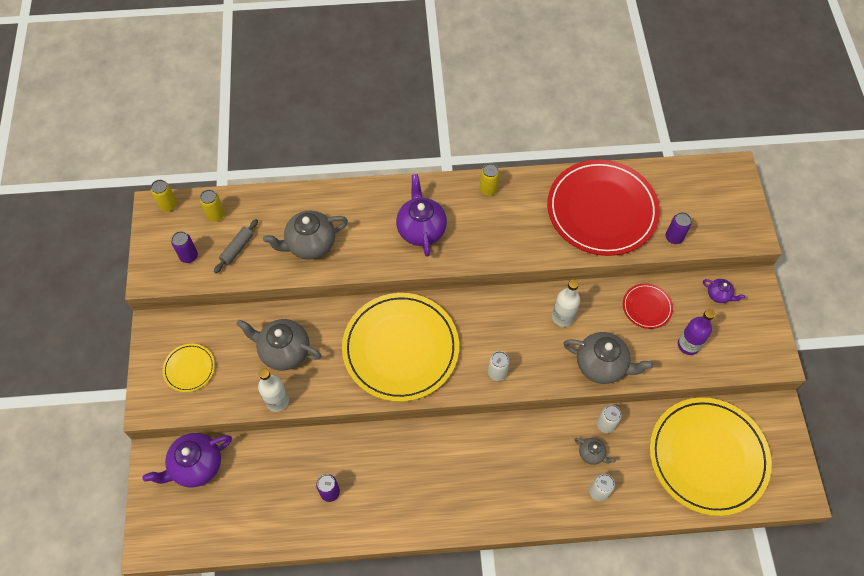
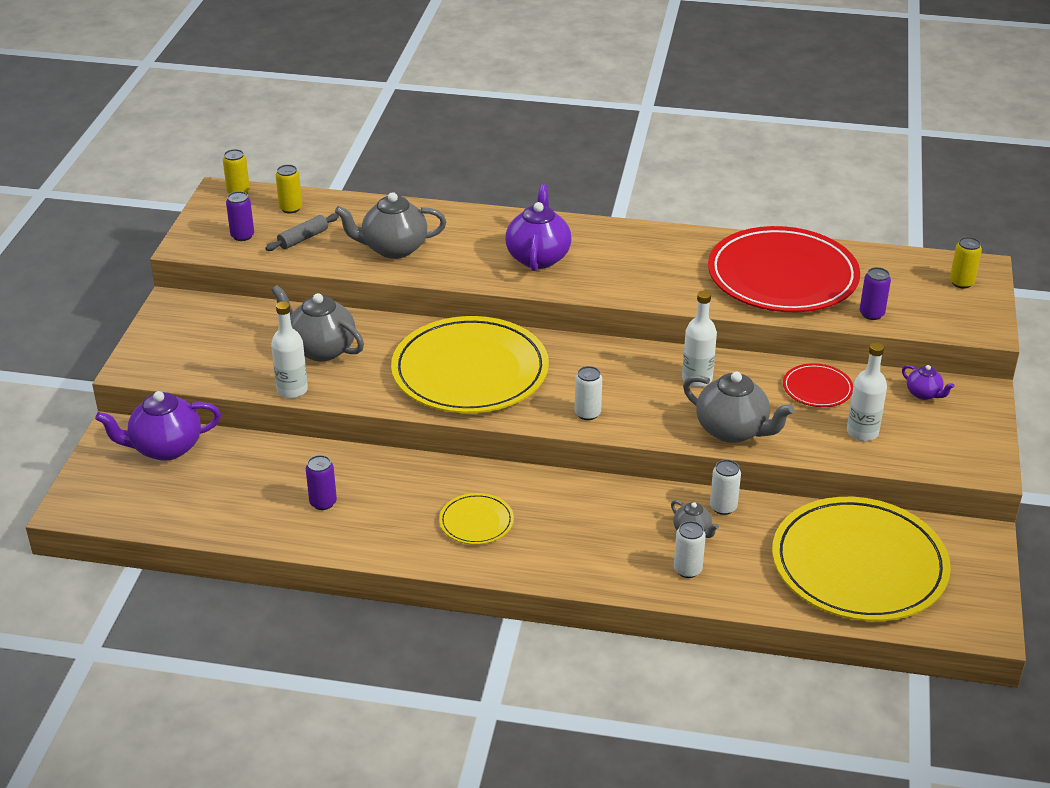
camera: 15 degrees right, 25 degrees down
(189, 368) = (198, 344): yellow plate -> yellow plate (476, 522)
(488, 189) = (639, 237): yellow can -> yellow can (961, 282)
(688, 345) = (862, 432): purple bottle -> white bottle

